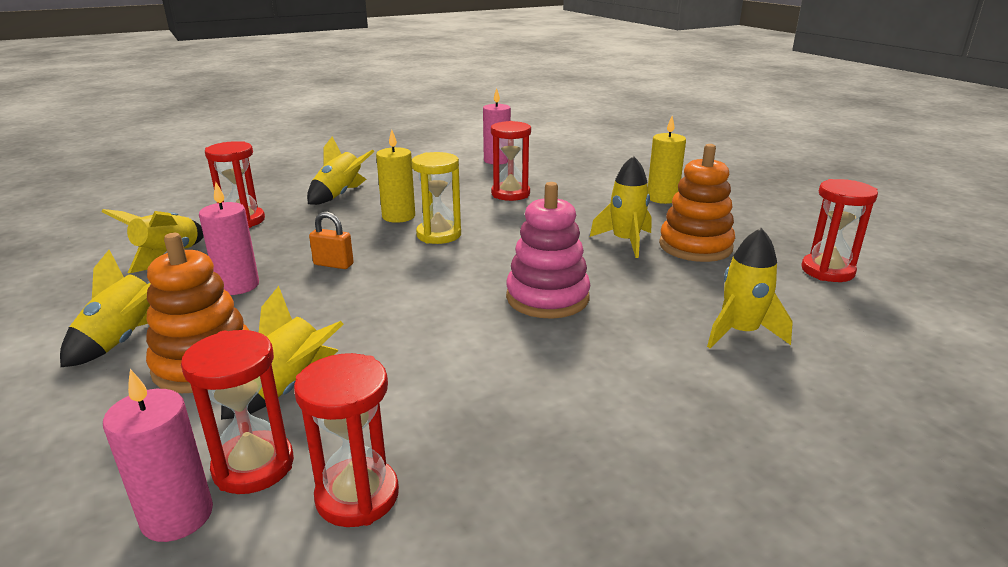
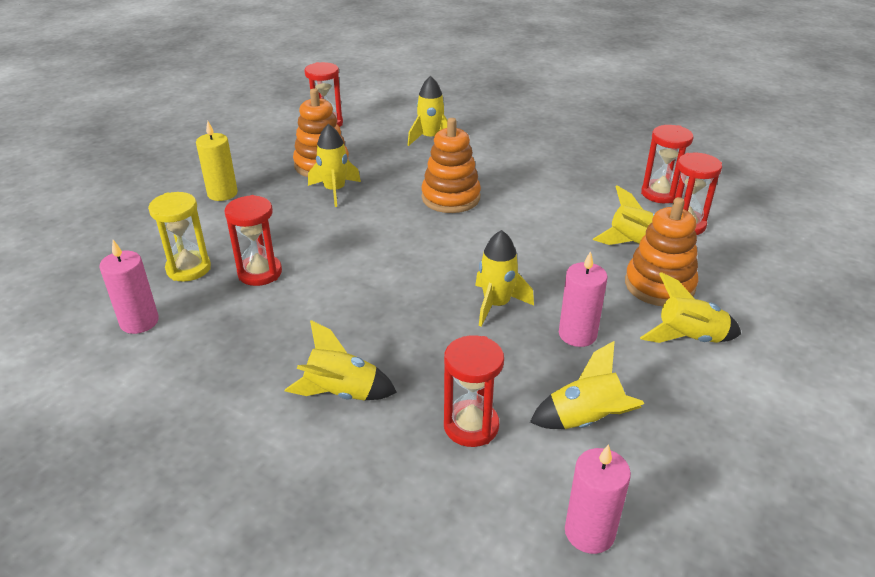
camera: 120 degrees left, 10 degrees up
(177, 516) = (727, 228): pink candle -> pink candle (589, 532)
(333, 264) = (496, 305): orange padlock -> yellow rocket
(398, 216) = (370, 317): yellow candle -> none
(438, 235) = (393, 276): yellow hourglass -> yellow hourglass (188, 269)
(547, 298) = (450, 198): pink stacking toy -> orange stacking toy

